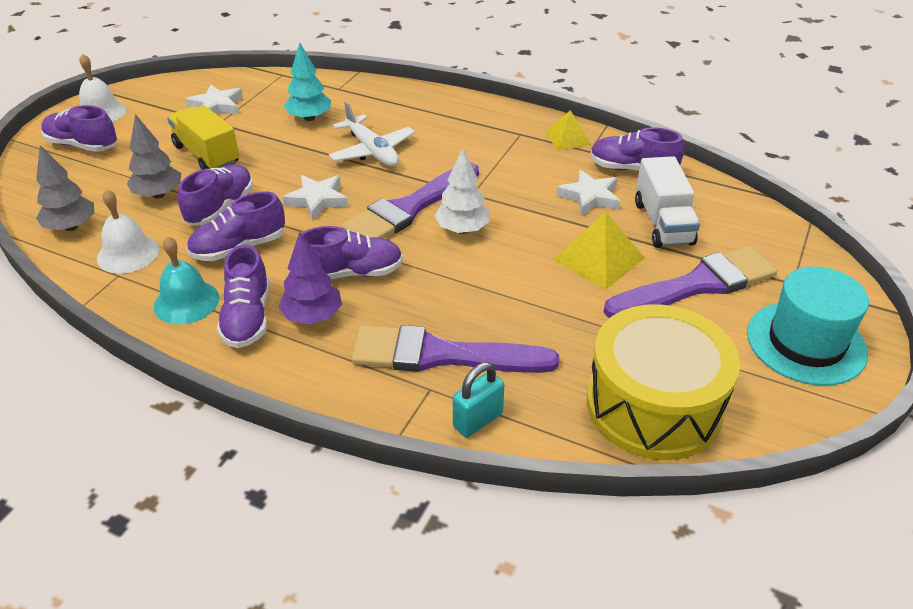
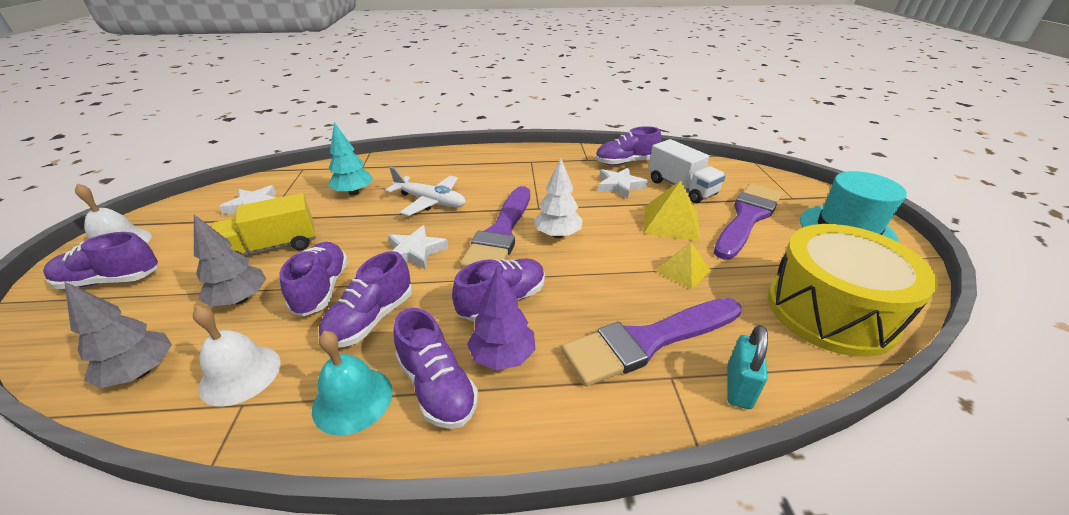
camera: 30 degrees left, 5 degrees down
(206, 155) = (272, 247): yellow truck -> yellow truck turned 45 degrees counterclockwise
(567, 138) = (565, 156): yellow pyramid -> yellow pyramid (683, 270)

